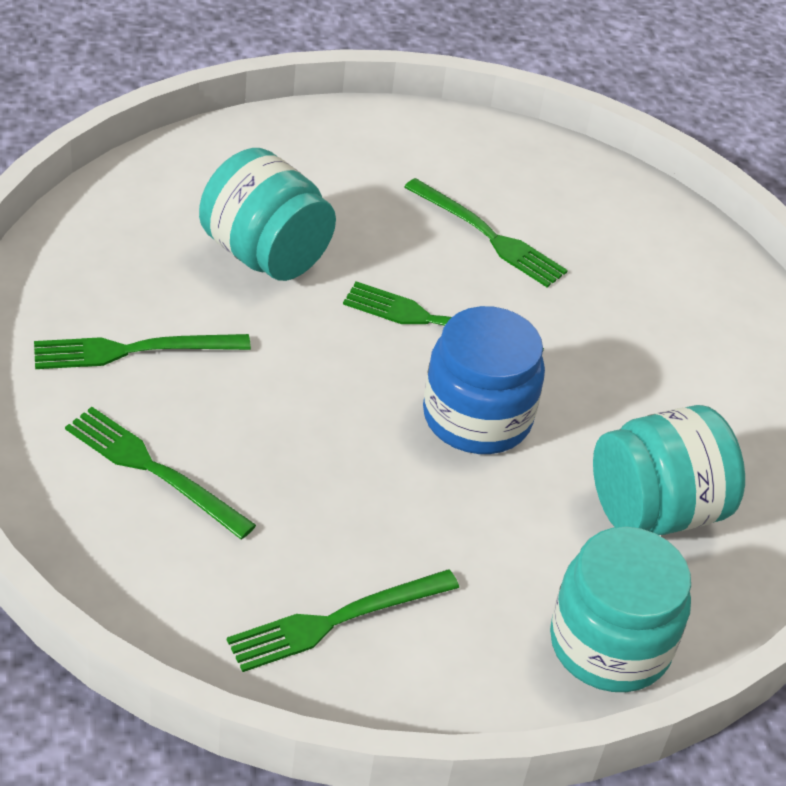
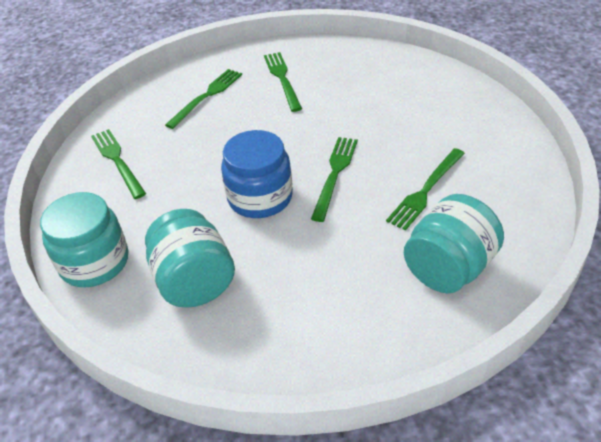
camera: 95 degrees right, 0 degrees up
(265, 254) = (368, 107): turquoise jar -> turquoise jar (448, 268)

